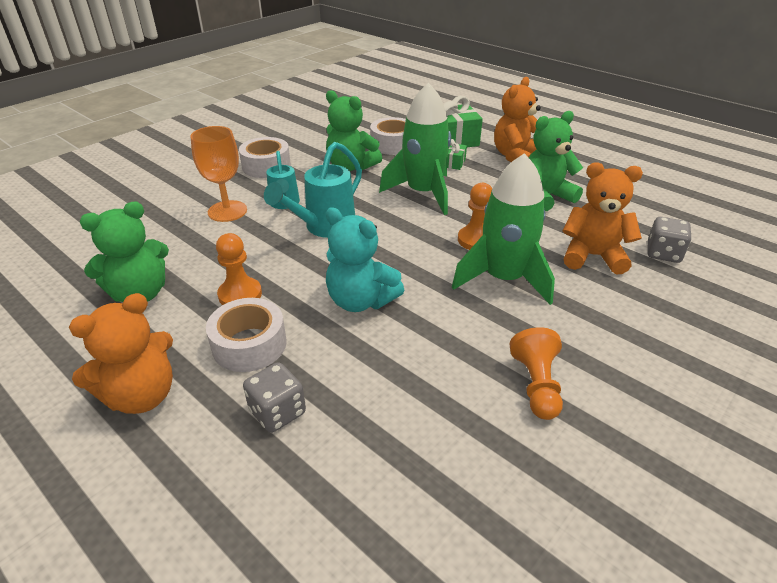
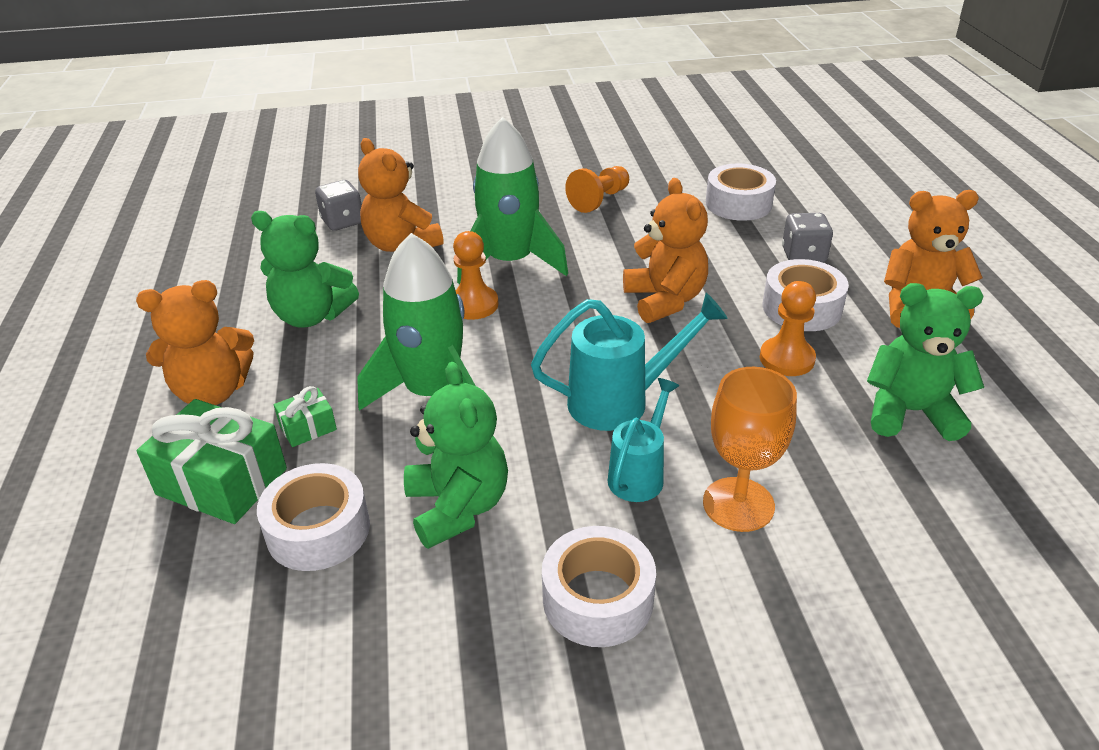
camera: 140 degrees left, 0 degrees up
(360, 301) = (665, 300): turquoise teddy bear -> orange teddy bear
(399, 466) = (738, 204): none -> white tape

